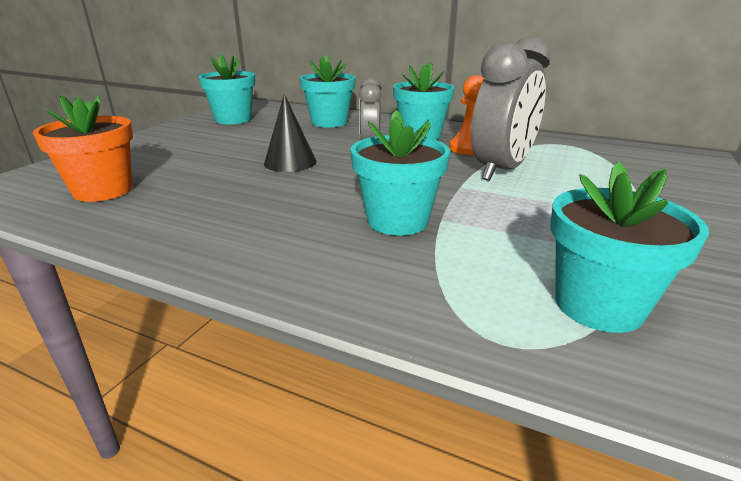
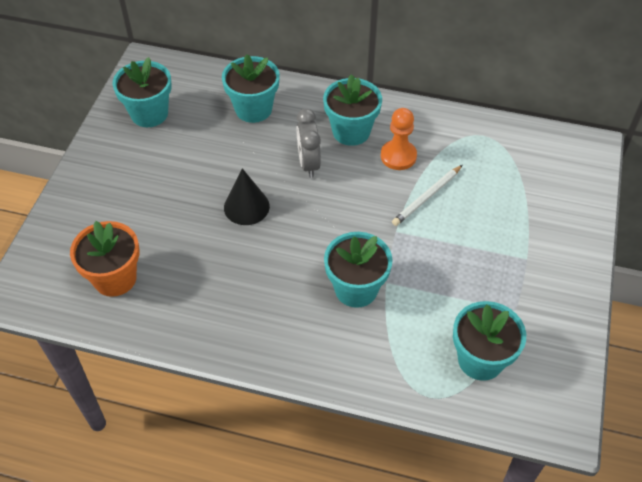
camera: 10 degrees left, 25 degrees up
(501, 170) = (427, 197): grey clock -> white pencil

